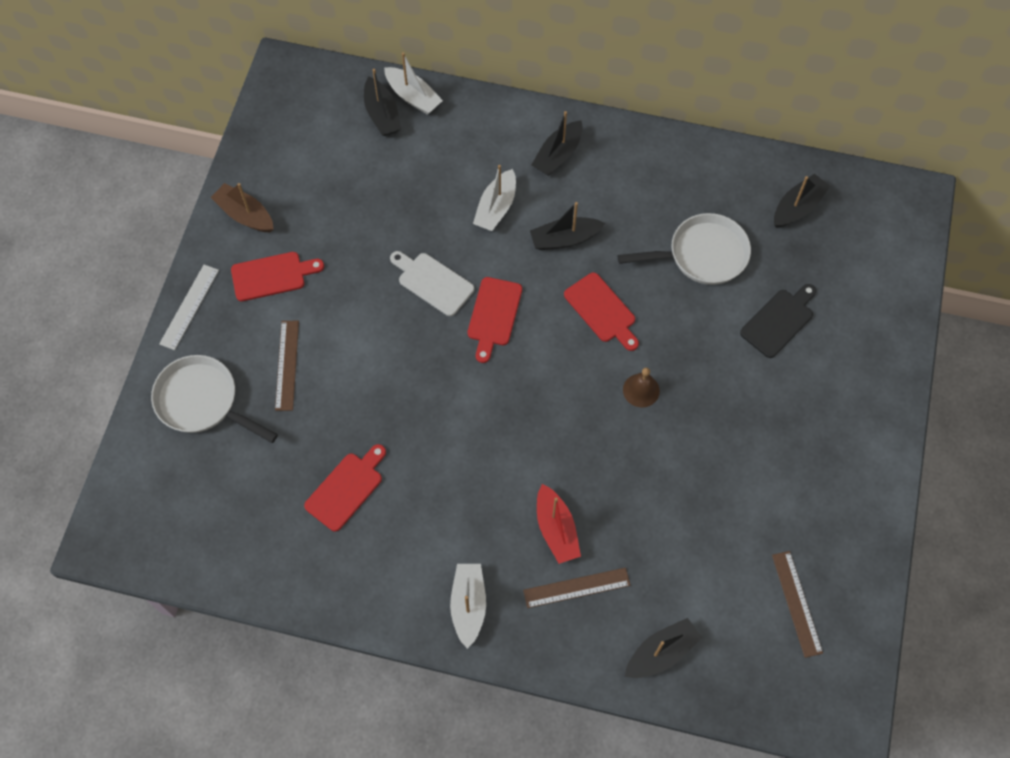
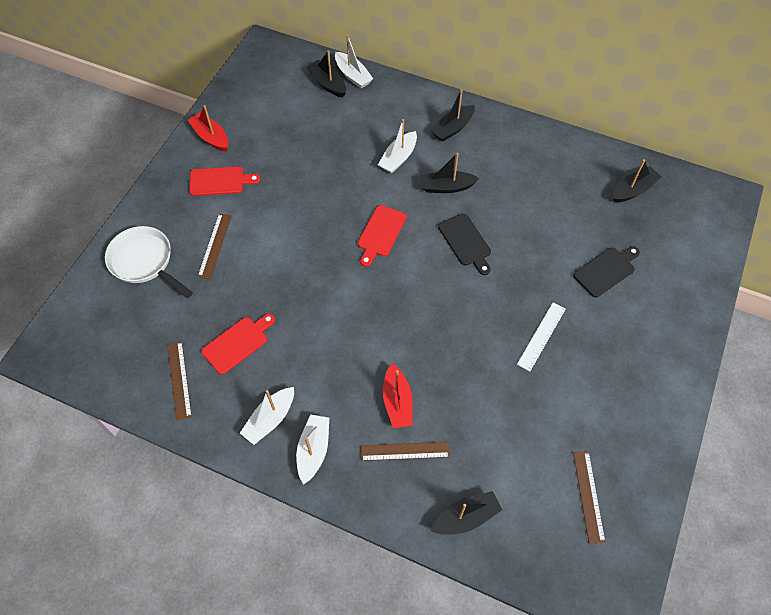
camera: 10 degrees right, 5 degrees down
(189, 306) = (153, 194): white ruler -> white ruler (541, 336)
(245, 215) = (211, 137): brown boat -> red boat
(285, 547) = (179, 380): none -> brown ruler
(382, 114) = (327, 84): black boat -> black boat turned 150 degrees clockwise
(408, 577) = (270, 419): none -> white boat
(433, 282) = (339, 203): white cutting board -> none
(602, 310) = (465, 242): red cutting board -> black cutting board
(641, 390) = (486, 305): brown bell -> none
(702, 255) = (551, 213): white pan -> none

